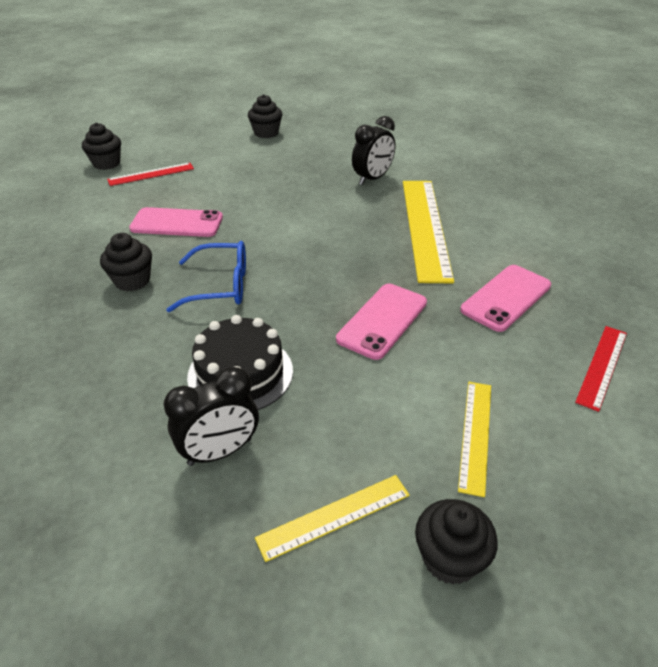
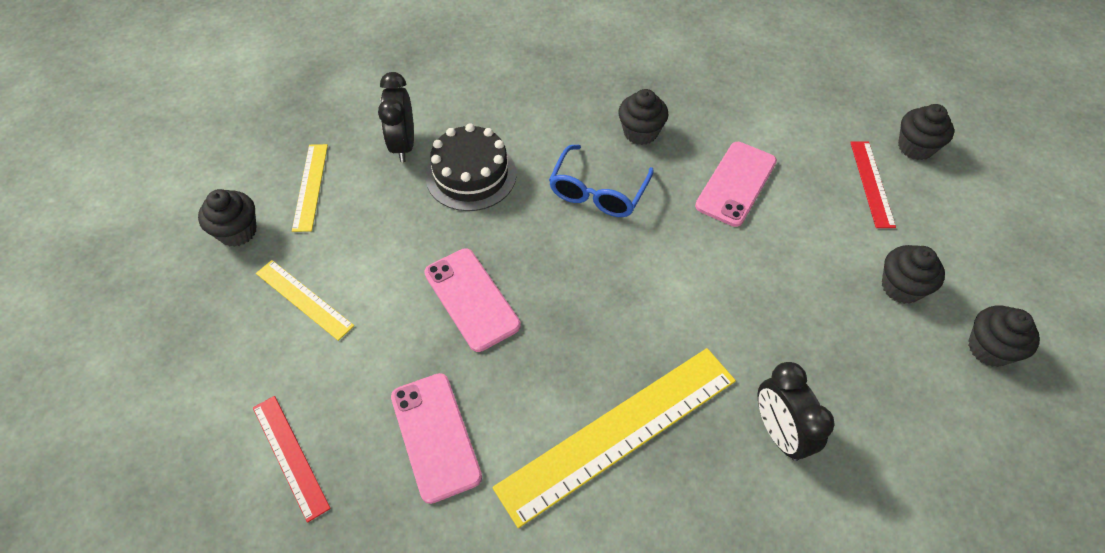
camera: 115 degrees right, 15 degrees up
(239, 157) = (901, 287): none -> black cupcake
(424, 227) = (618, 432): yellow ruler -> yellow ruler turned 60 degrees counterclockwise

